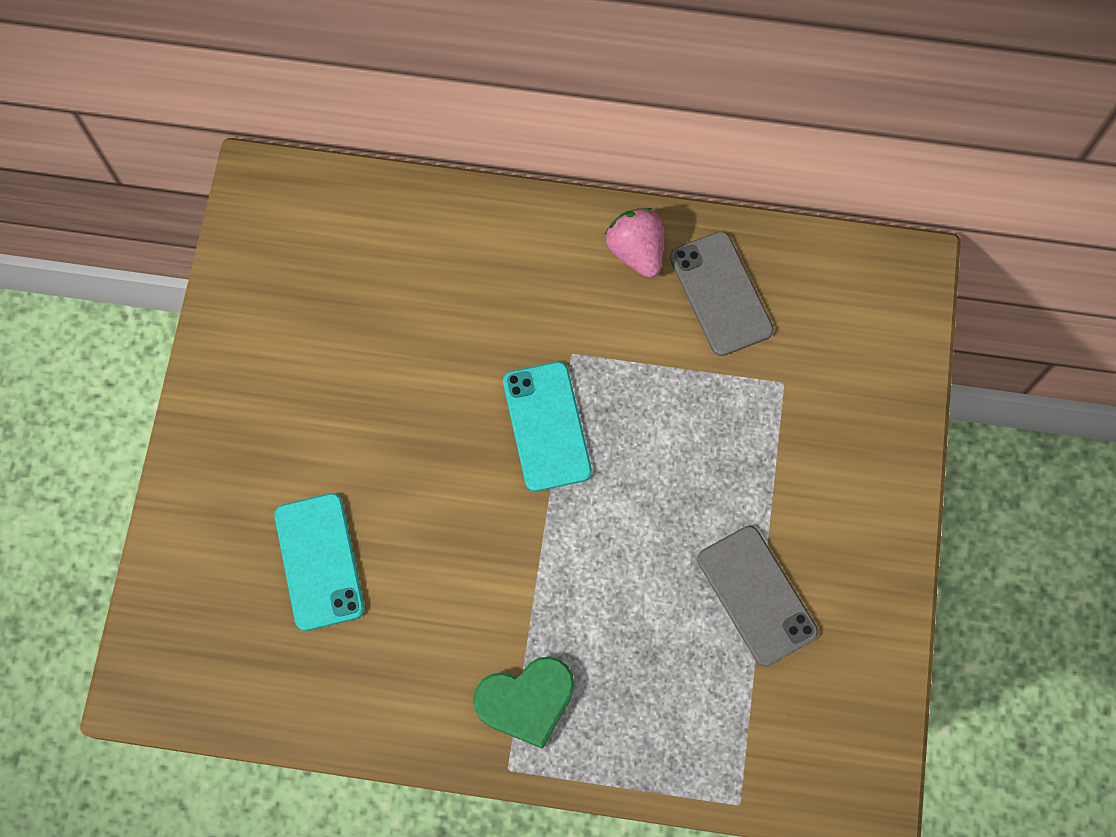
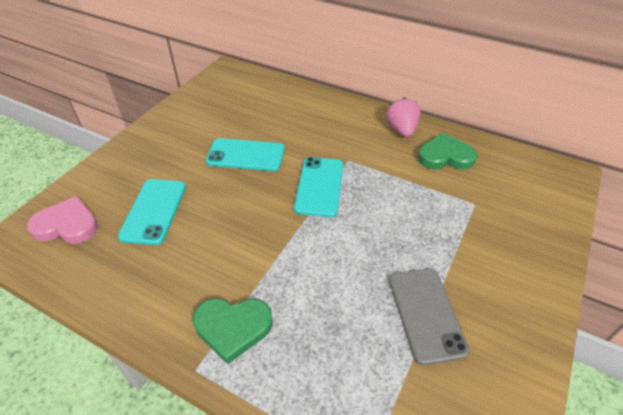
camera: 20 degrees right, 25 degrees down
(205, 631) = (67, 225): none -> pink heart
(403, 399) = (245, 155): none -> turquoise phone
(720, 294) = (445, 156): grey phone -> green heart

